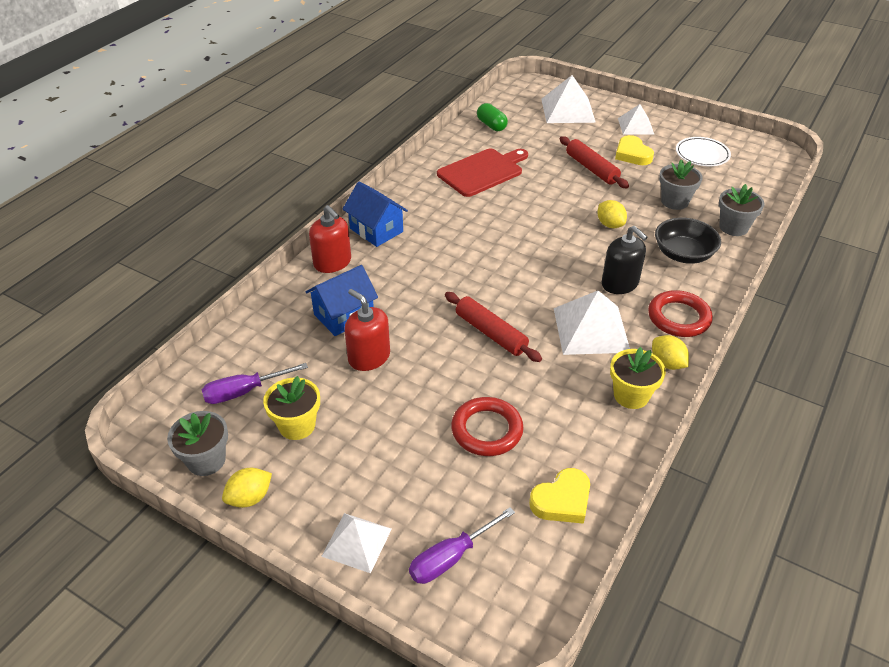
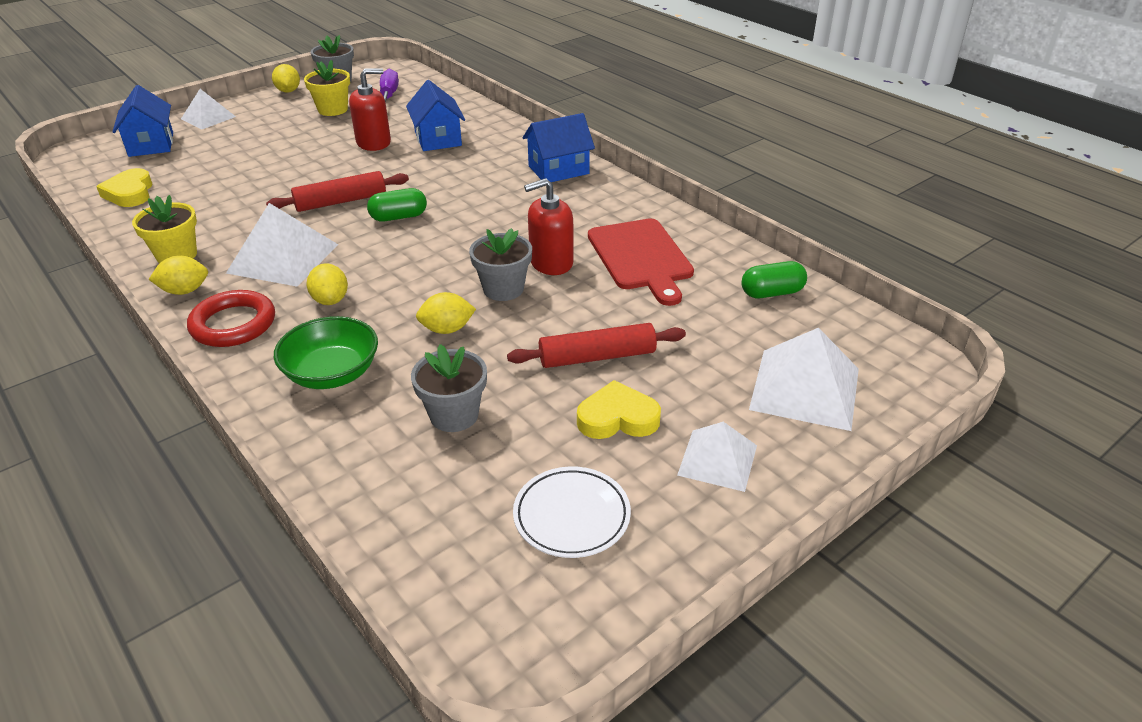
camera: 110 degrees right, 5 degrees down
(332, 262) = (520, 142): red soap dispenser -> red soap dispenser (551, 262)
(451, 557) = (151, 144): purple screwdriver -> blue house
(487, 430) = (234, 177): red ring -> none
(496, 290) = (399, 217): none -> green capsule
(620, 283) = (330, 300): black soap dispenser -> yellow lemon
(683, 254) = (332, 373): black bowl -> green bowl
(733, 227) = (342, 455): grey flower pot -> grey flower pot (503, 289)

